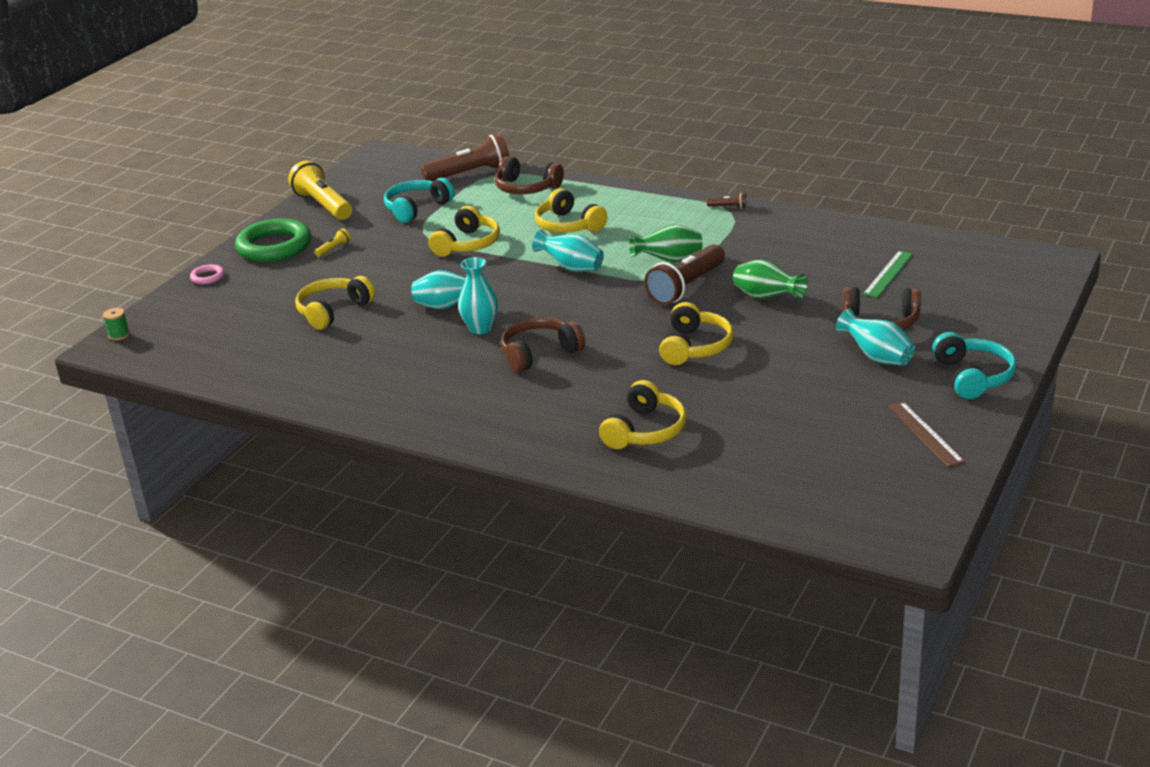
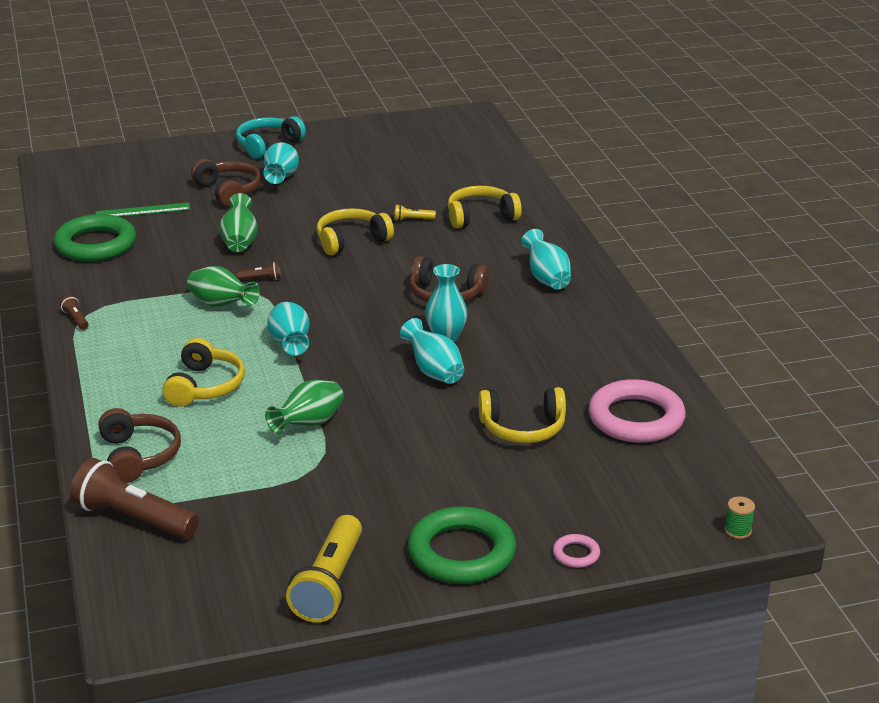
camera: 135 degrees left, 0 degrees up
(264, 356) = (636, 418): none -> pink ring
(334, 249) = (417, 505): yellow flashlight -> yellow flashlight (412, 219)
(417, 208) = (264, 505): turquoise headphones -> none
(467, 244) = (309, 424): yellow headphones -> green vase
(487, 411) = (546, 278): none -> turquoise vase
(686, 287) = (261, 279): brown flashlight -> brown flashlight, size x0.42
(846, 240) = (96, 244): none -> green ring
(925, 433) = (356, 140): brown ruler -> none

